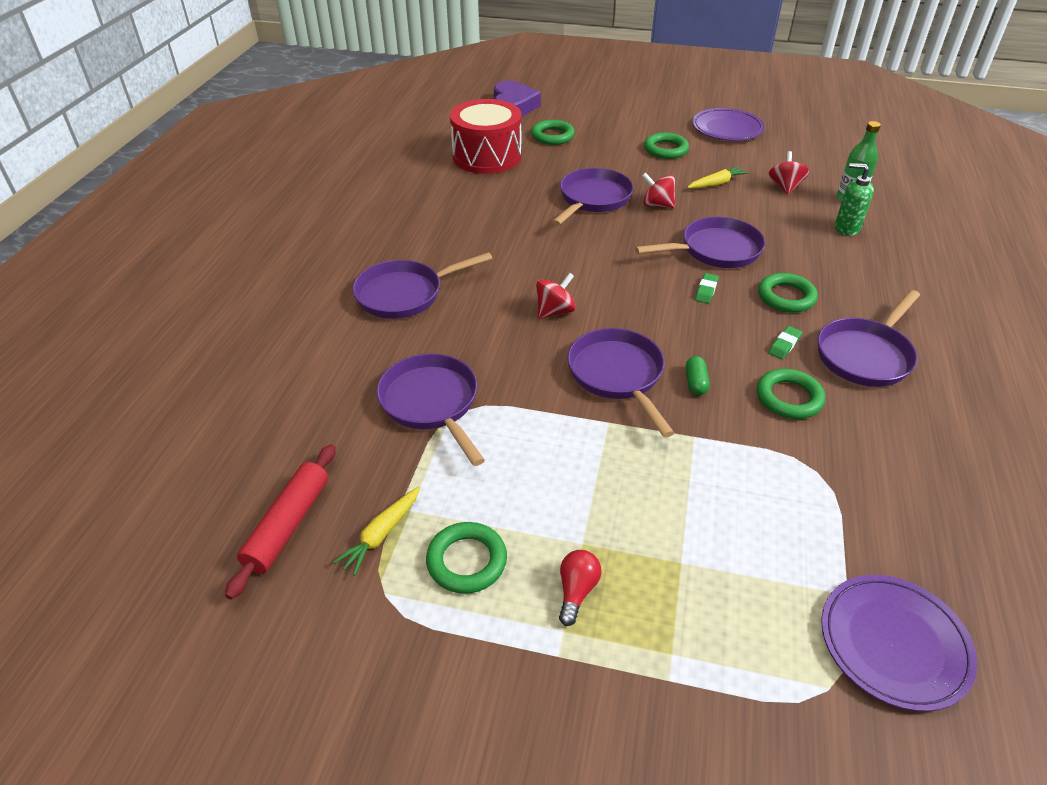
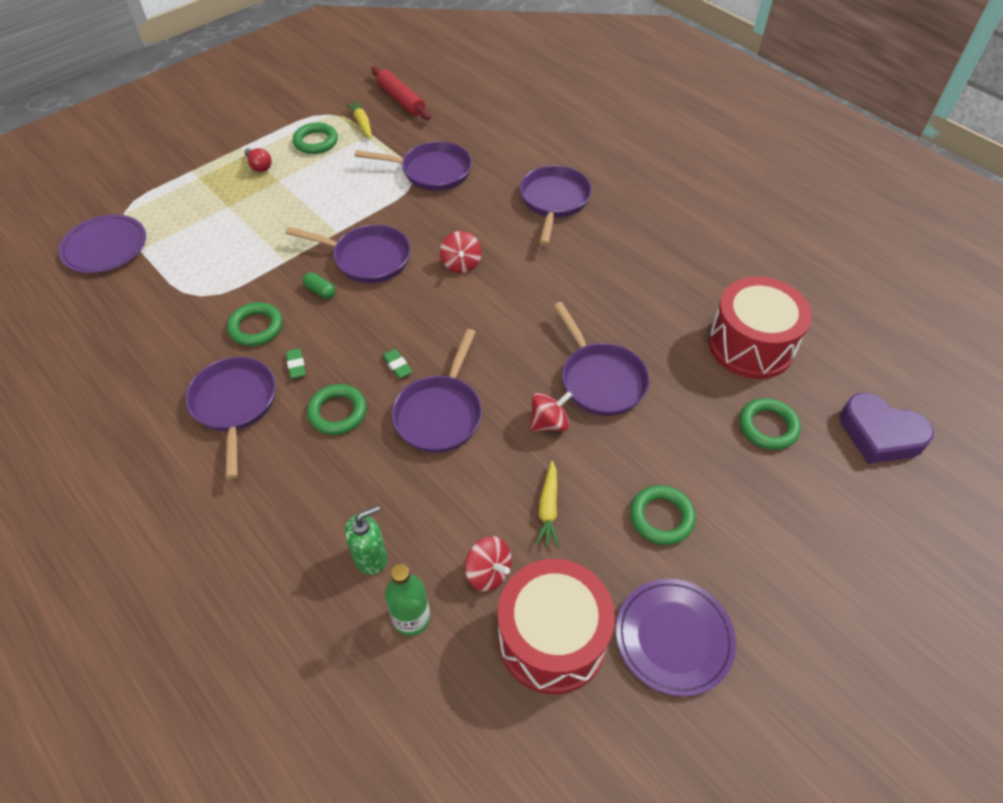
camera: 125 degrees right, 10 degrees up
(783, 157) = (552, 638): none -> red drum

